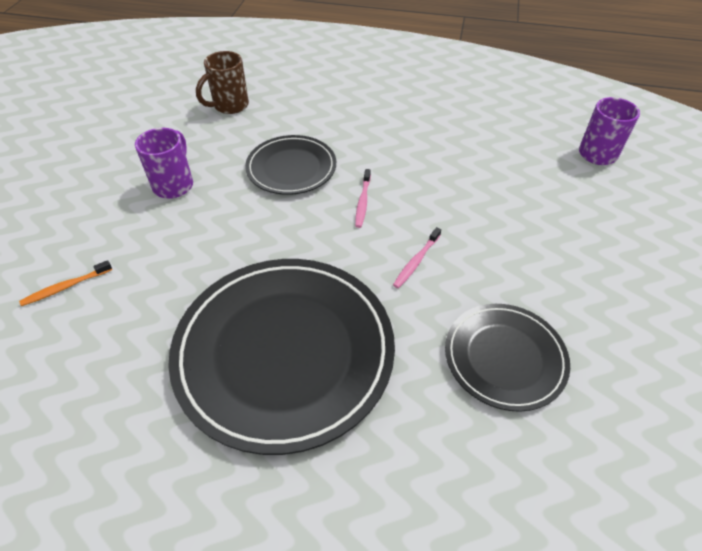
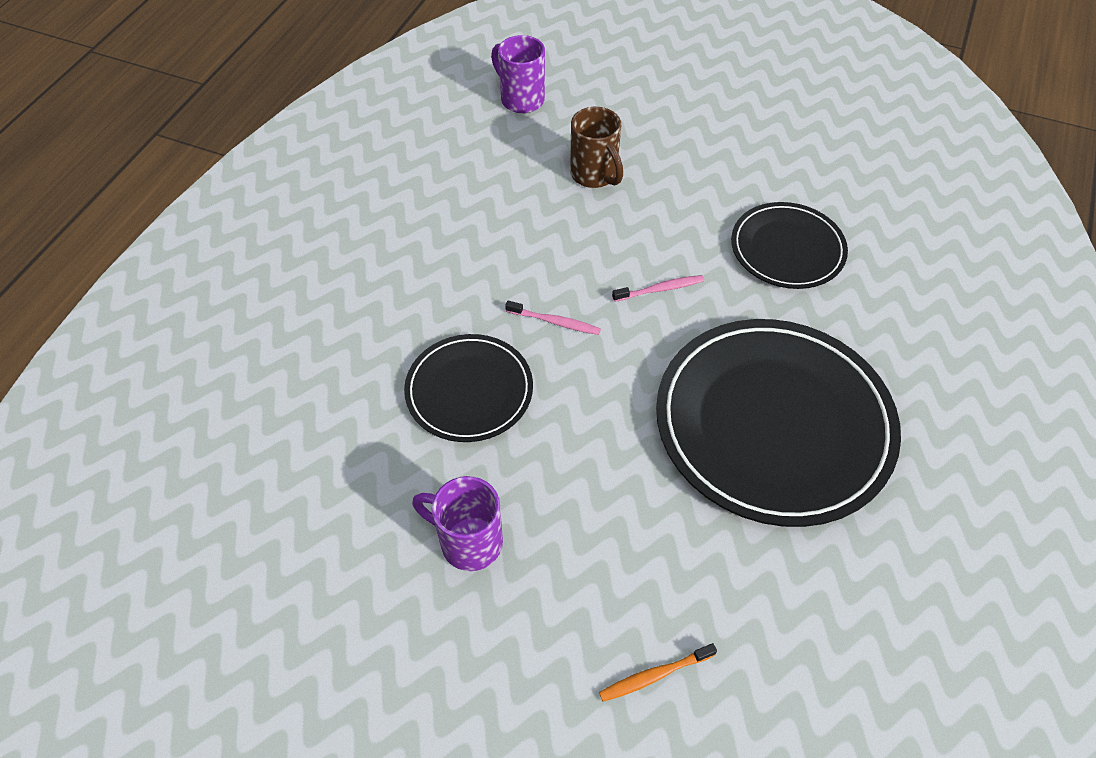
camera: 80 degrees left, 5 degrees up
(66, 287) = (655, 675): orange toothbrush -> orange toothbrush turned 90 degrees clockwise
(230, 106) = (286, 462): brown mug -> brown mug (594, 175)
(416, 261) = (660, 289): pink toothbrush -> pink toothbrush turned 60 degrees counterclockwise

